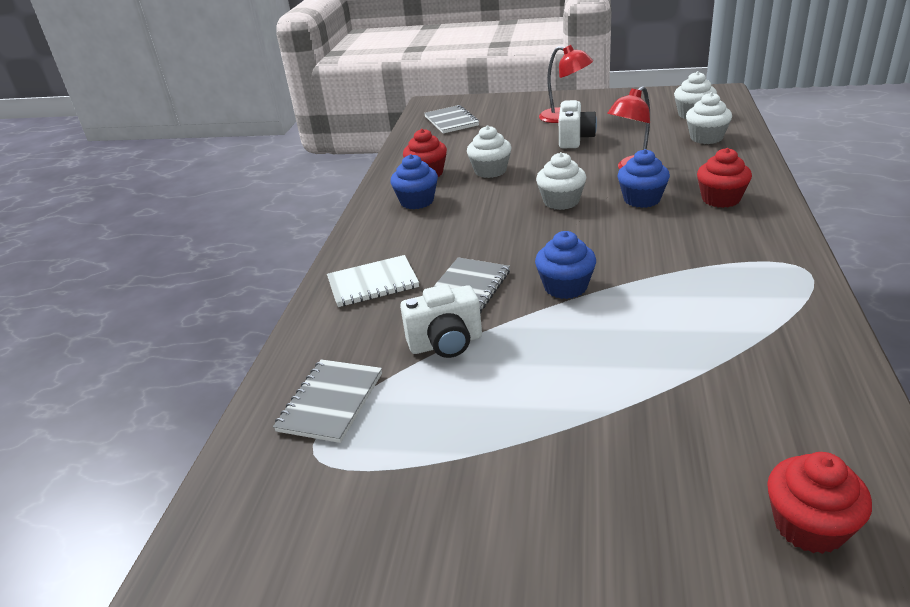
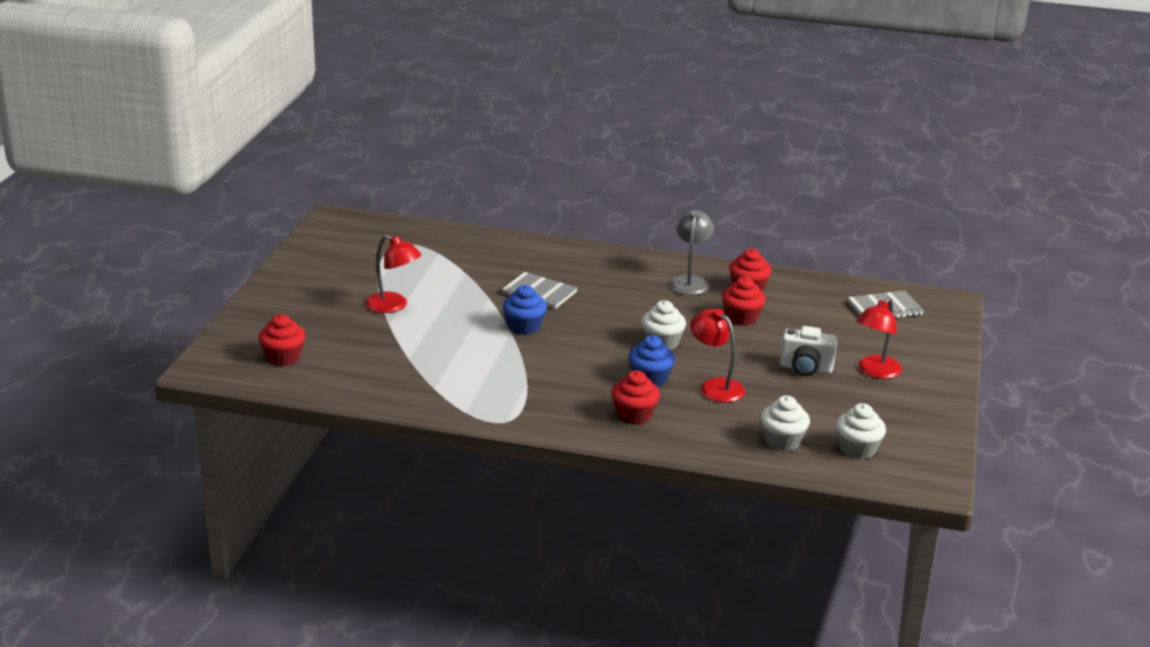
camera: 90 degrees right, 5 degrees down
(331, 402) = (440, 247): grey notebook -> none
(373, 283) = (563, 261): white notebook -> none
(417, 201) = (690, 282): blue cupcake -> grey lamp
(446, 344) = (478, 281): white camera -> none
(490, 171) = (741, 318): white cupcake -> red cupcake
(552, 417) = (393, 306): none -> red lamp

